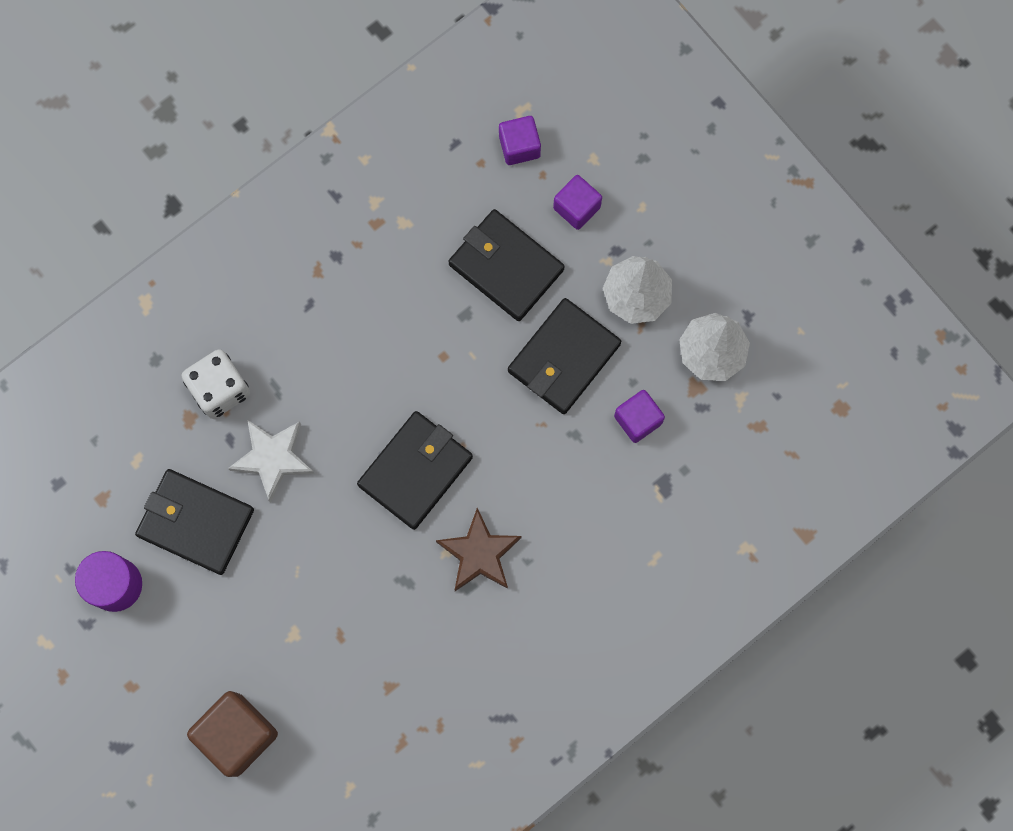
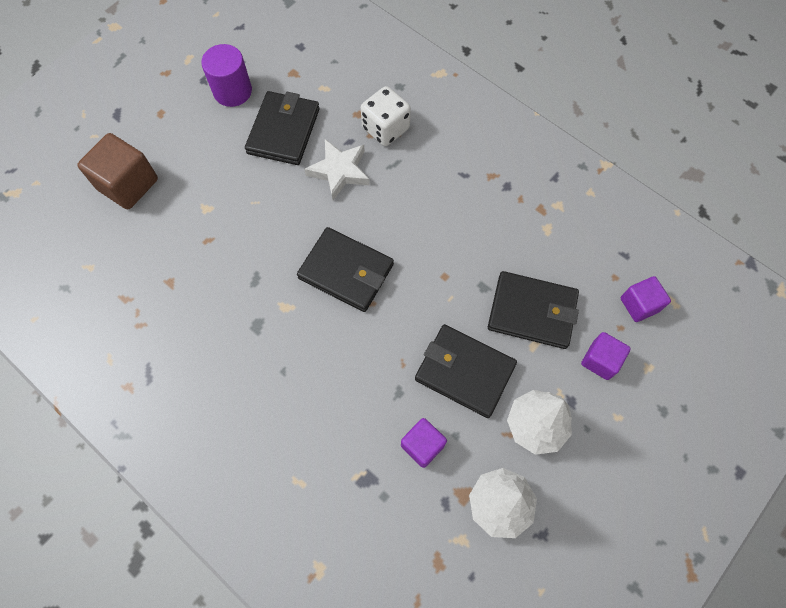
camera: 80 degrees right, 10 degrees down
(479, 554) = (284, 331): brown star -> none
(506, 267) = (532, 311): black wallet -> black wallet turned 75 degrees clockwise

